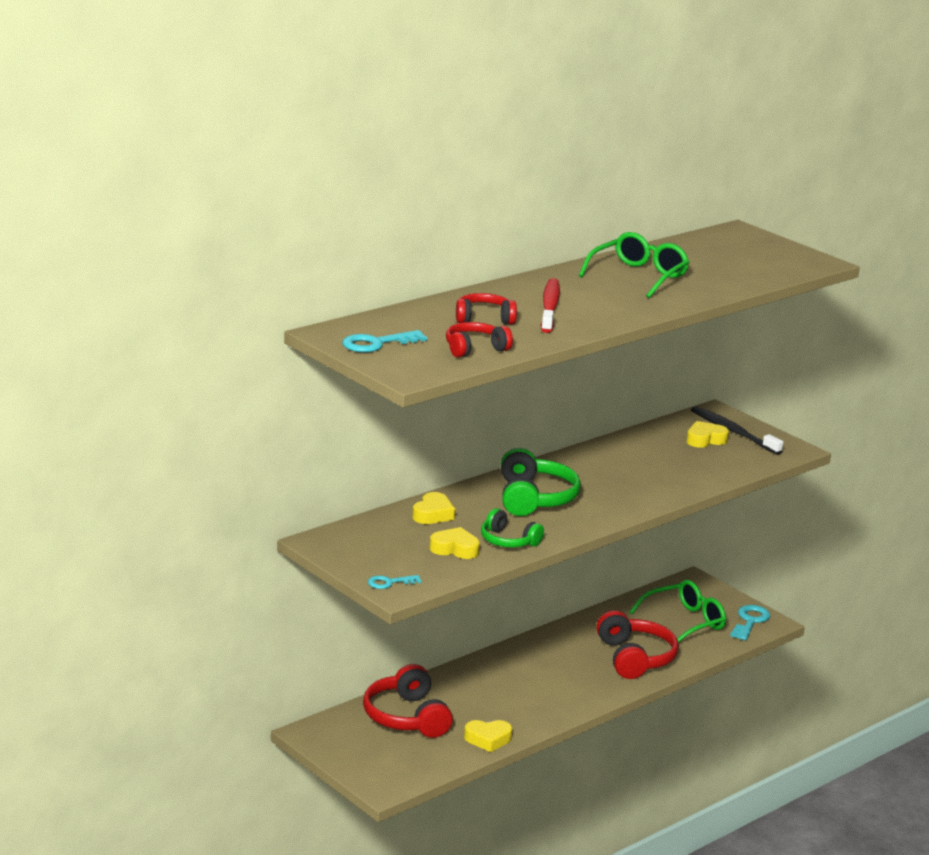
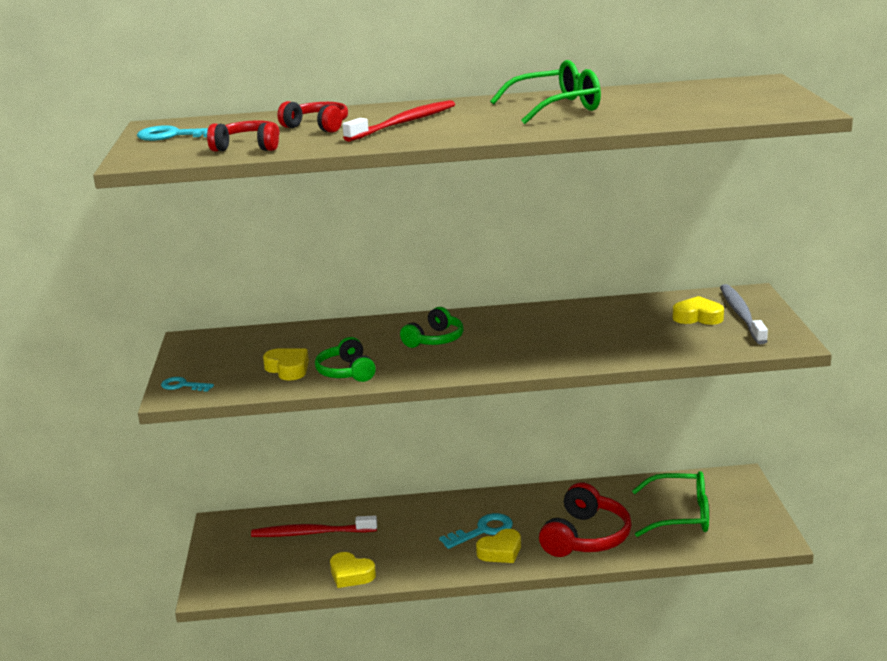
camera: 40 degrees right, 0 degrees up
(406, 717) = (311, 533): red headphones -> red toothbrush
(433, 514) = (322, 336): yellow heart -> yellow heart (500, 551)
(534, 498) = (435, 339): green headphones -> green headphones, size x0.62
(733, 431) = (741, 314): black toothbrush -> grey toothbrush
(750, 621) = (753, 532): turquoise key -> turquoise key (482, 531)

